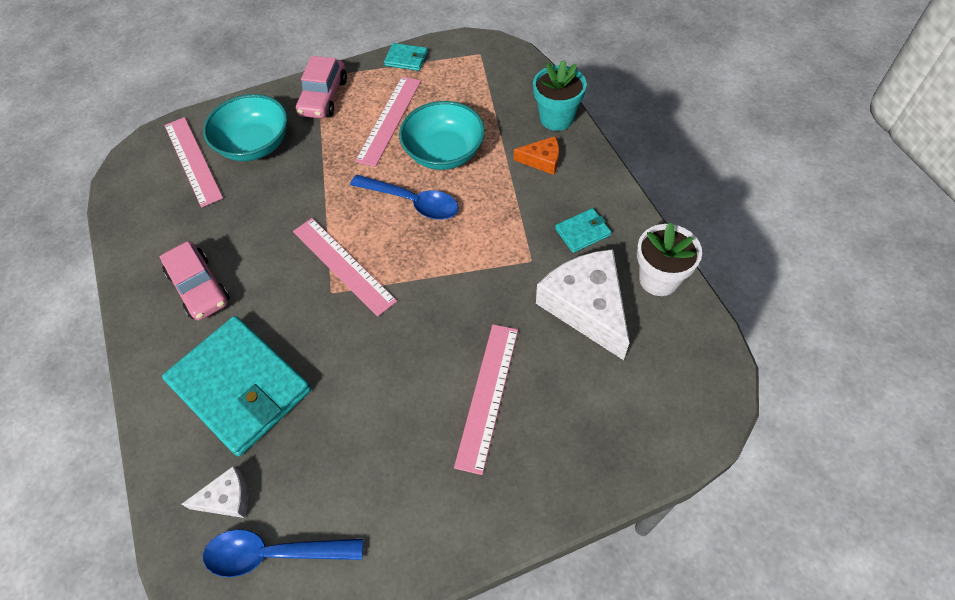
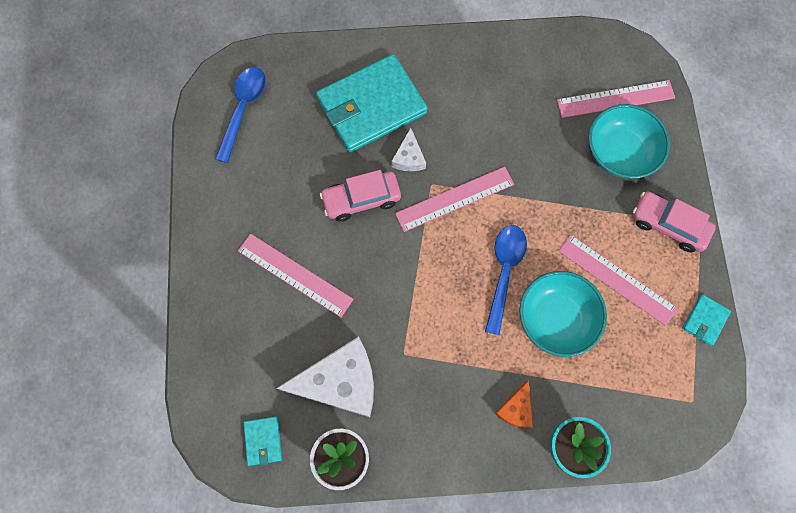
camera: 105 degrees right, 15 degrees up
(199, 287) = (471, 89): pink car -> pink car (361, 199)
(227, 498) = (291, 87): white cheese -> white cheese (409, 157)
(412, 202) = (504, 272): blue spoon -> blue spoon turned 150 degrees clockwise
(582, 232) = (417, 412): turquoise wallet -> turquoise wallet (263, 441)

